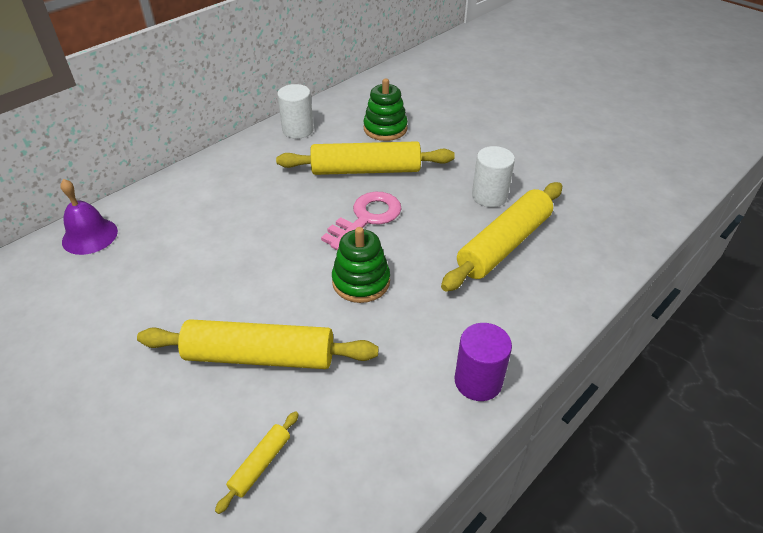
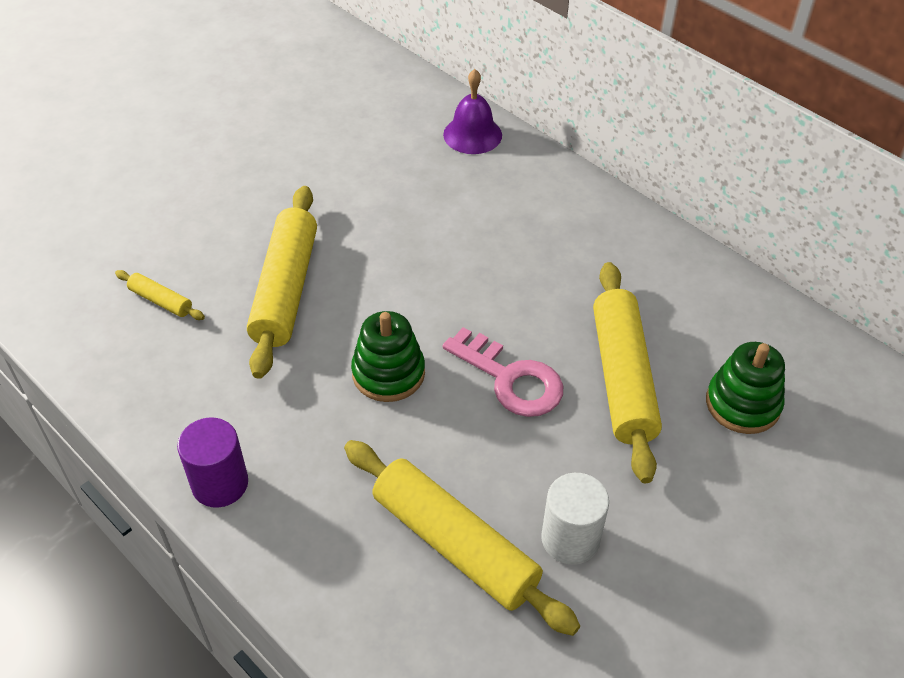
camera: 90 degrees right, 5 degrees up
(298, 130) = (716, 294): white cylinder -> none

